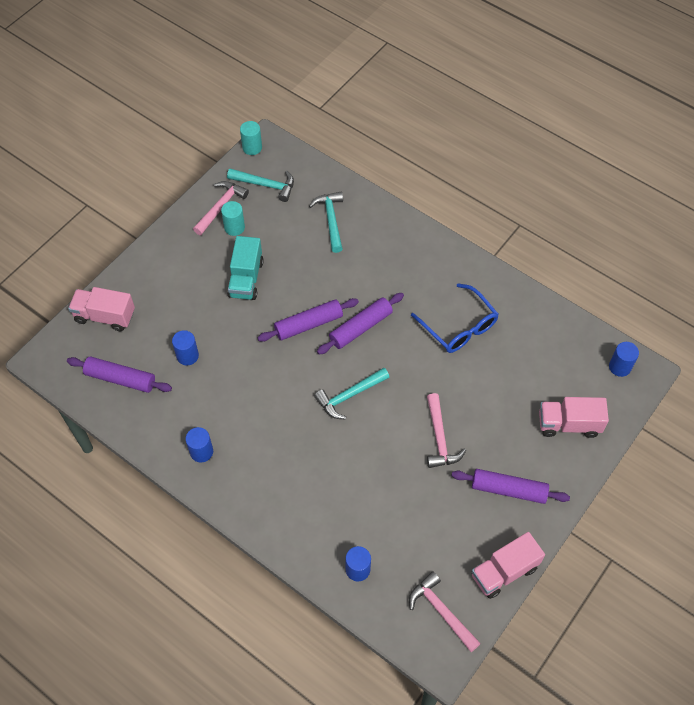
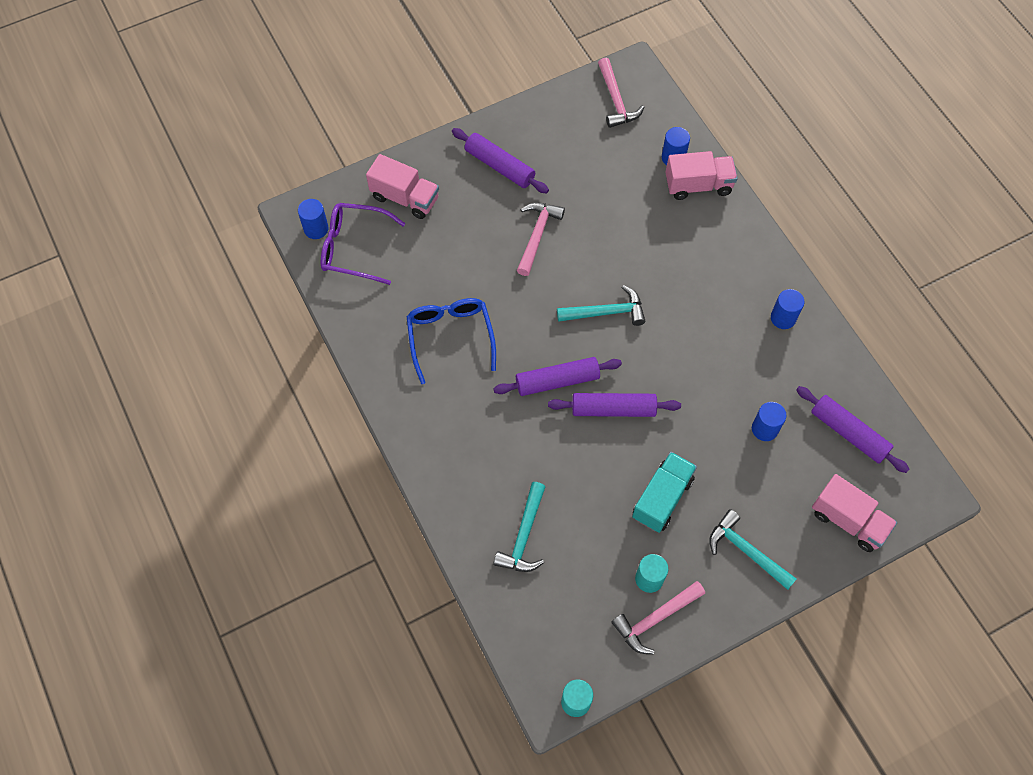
camera: 155 degrees left, 5 degrees up
(265, 185) = (583, 628): turquoise hammer -> turquoise hammer (746, 551)
(504, 571) = (545, 107): pink truck -> pink truck (698, 185)
(579, 364) = (353, 248): none -> purple glasses

